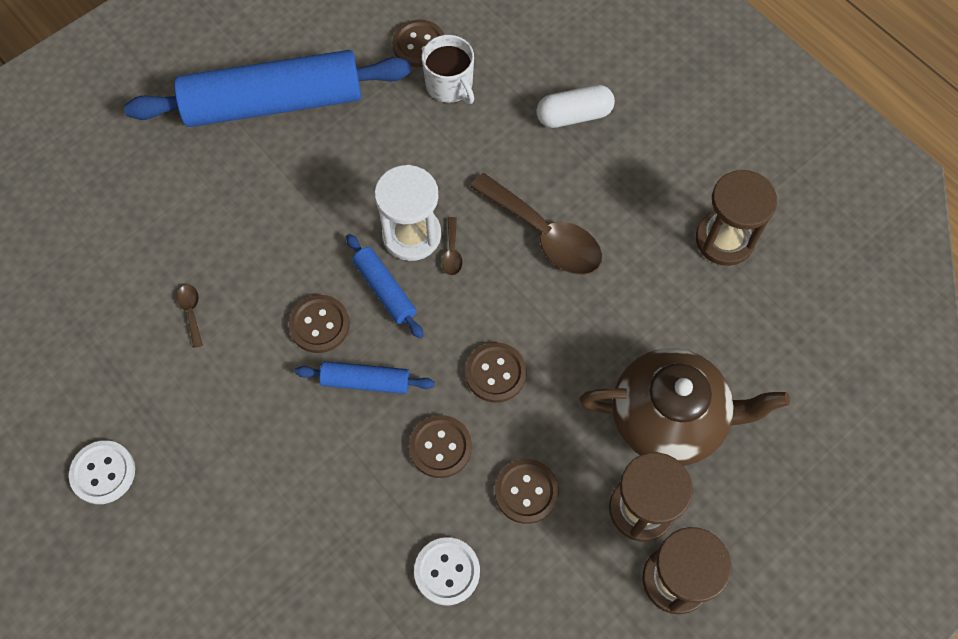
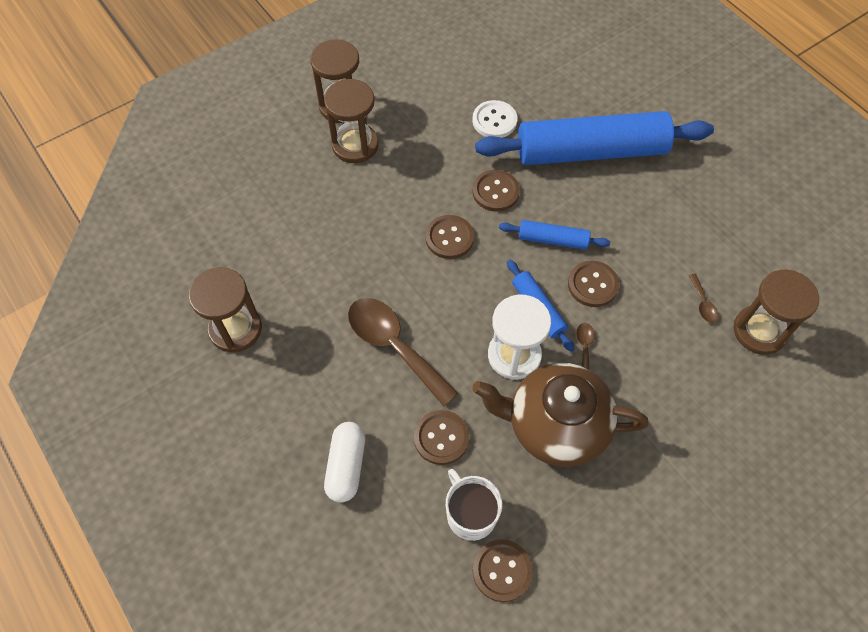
camera: 175 degrees left, 5 degrees down
(103, 473) = (746, 194): white button -> none
(132, 283) = (759, 331): none -> brown hourglass
(274, 103) = (656, 508): blue rolling pin -> blue rolling pin (591, 152)
(452, 252) = (478, 336): brown spoon -> brown spoon (584, 347)
(526, 492) = (435, 160): brown button -> brown button (441, 438)
(574, 115) = (346, 466): white capsule -> white capsule turned 75 degrees counterclockwise
(669, 418) = (321, 198): brown teapot -> brown teapot (555, 425)

